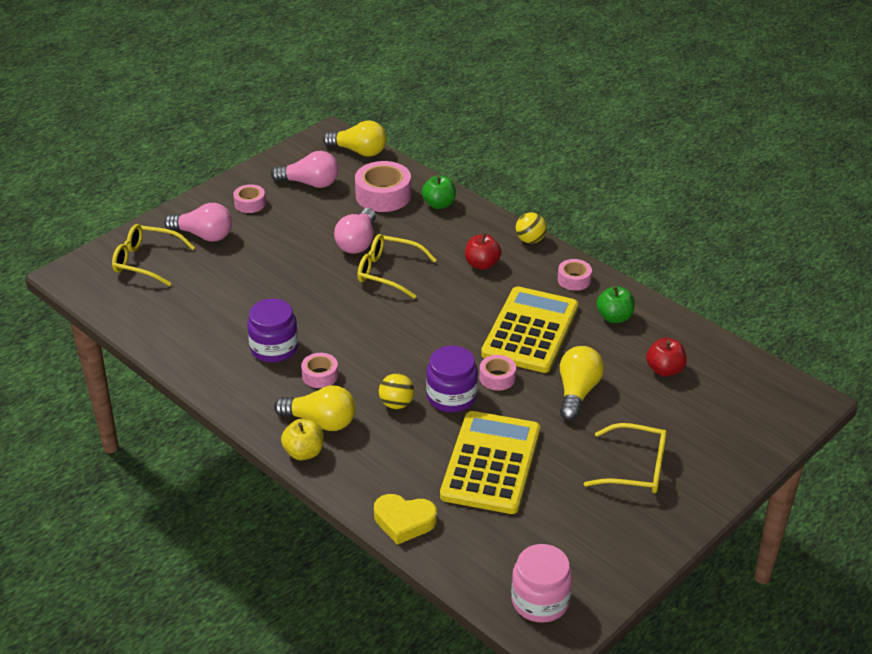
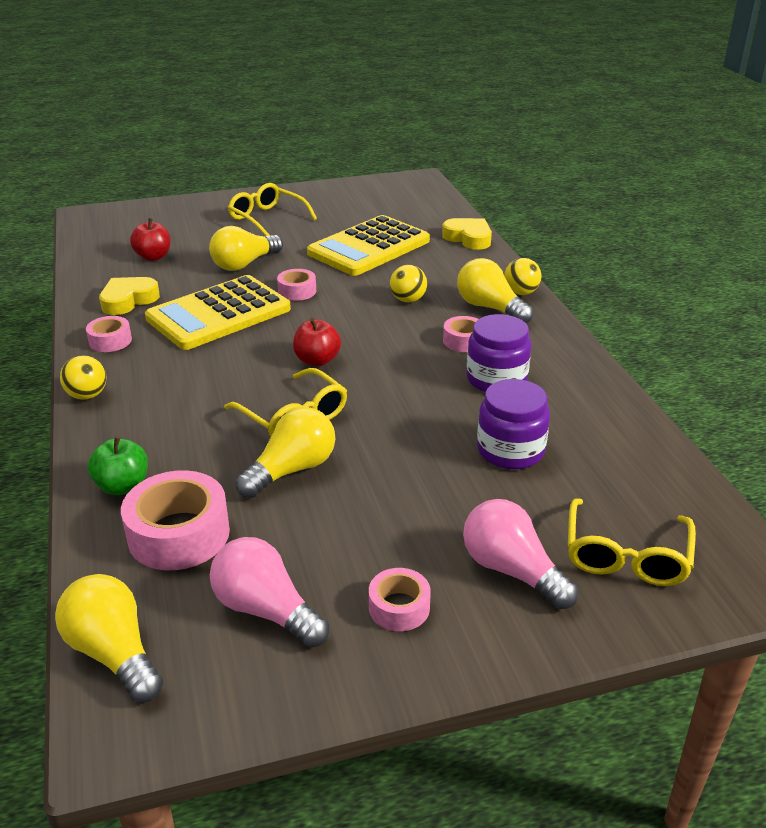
camera: 150 degrees left, 5 degrees down
(146, 261) = (626, 555): yellow glasses -> yellow glasses turned 60 degrees clockwise
(304, 452) = (521, 293): yellow apple -> yellow ball
(358, 242) = (292, 470): pink light bulb -> yellow light bulb
(451, 397) = (353, 291): purple jar -> purple jar (510, 450)
(482, 264) = (178, 388): red apple -> red apple (317, 360)
(540, 601) = (411, 189): pink jar -> none
(614, 317) = (128, 300): green apple -> yellow heart

